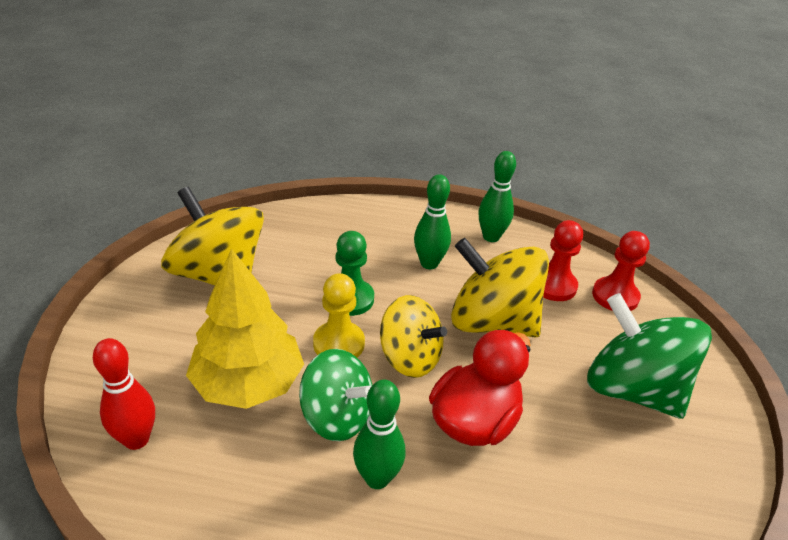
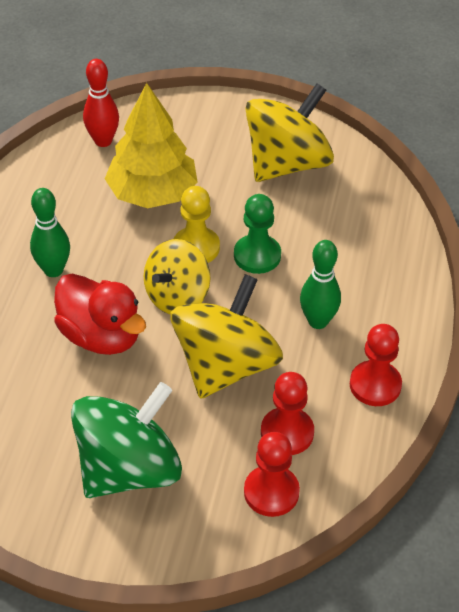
camera: 95 degrees right, 10 degrees up
(337, 416) = (114, 247): green spinning top -> none
(491, 237) = (375, 385): green bowling pin -> red pawn

